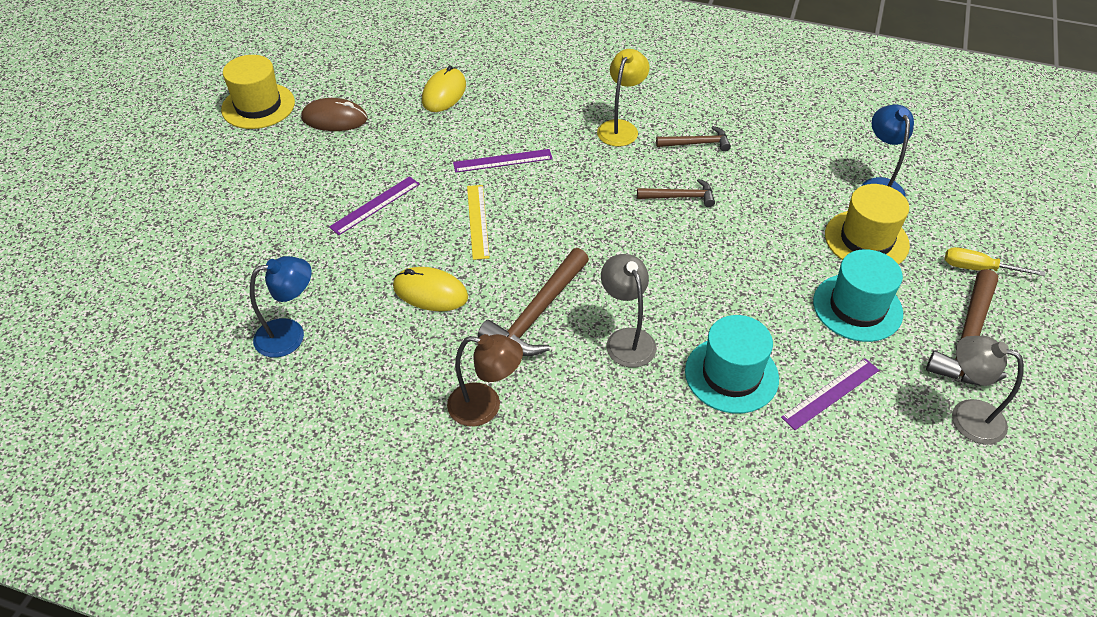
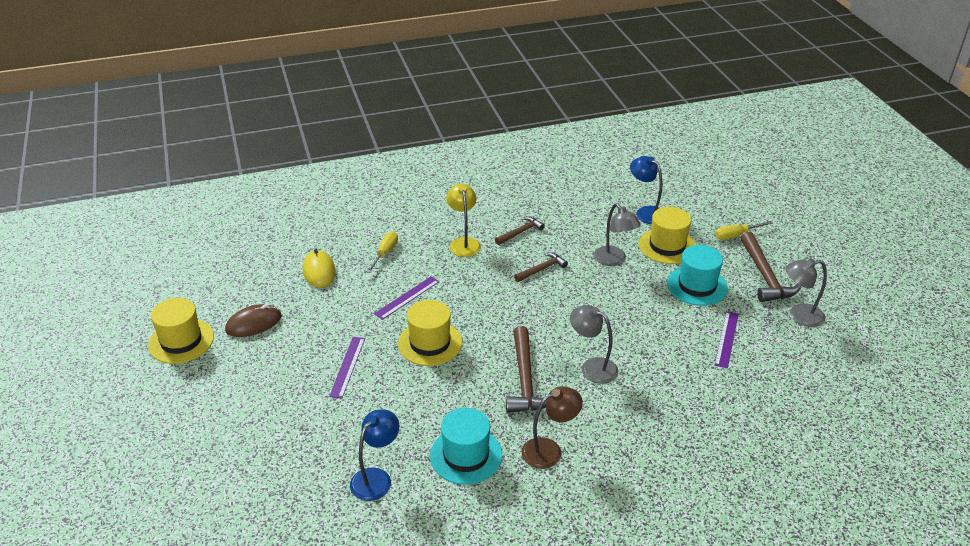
camera: 35 degrees left, 10 degrees down
(430, 292) = (444, 402): yellow mouse -> none
(478, 221) = (430, 343): yellow ruler -> yellow hat
(527, 102) = (385, 253): none -> yellow screwdriver
(731, 375) = (668, 356): turquoise hat -> turquoise hat (466, 455)
(779, 226) = (614, 260): none -> grey lamp

